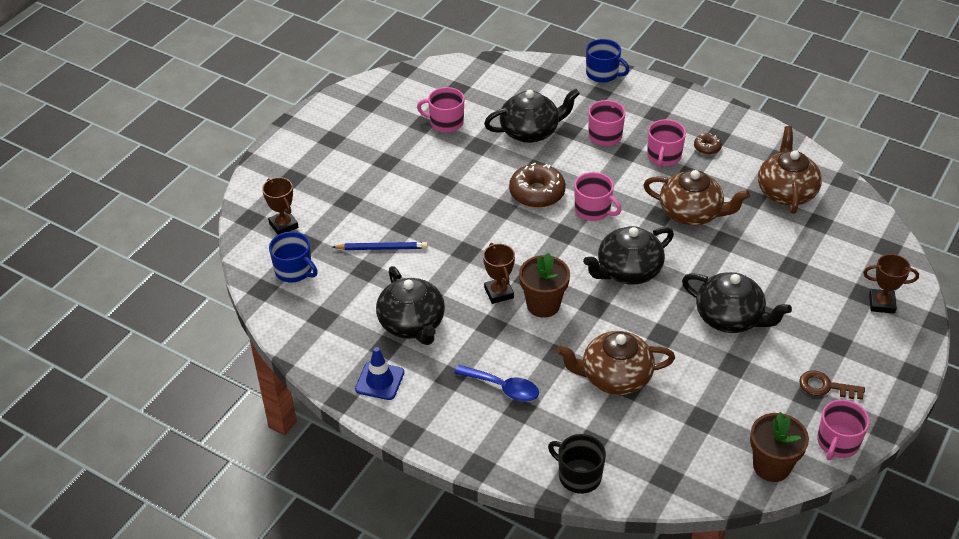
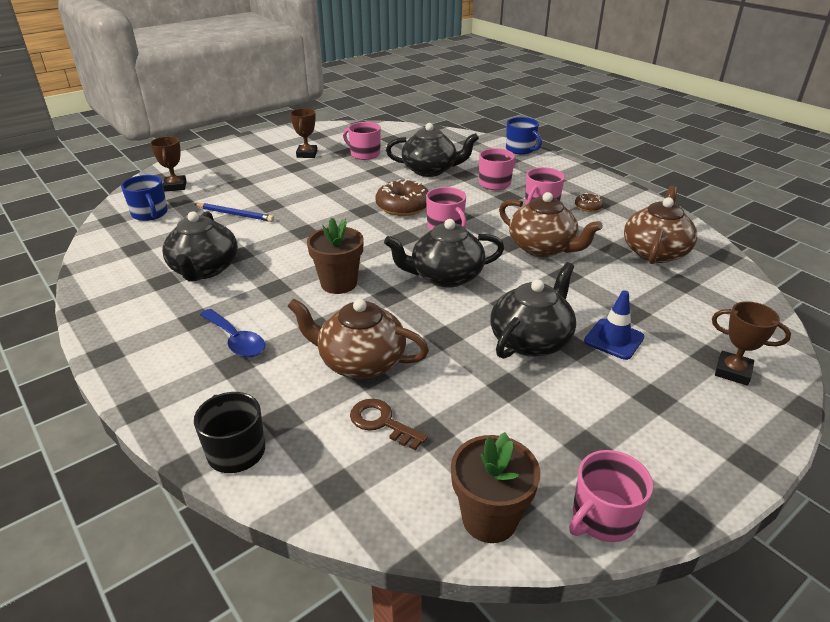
camera: 20 degrees right, 10 degrees down
(379, 381) = (128, 304): blue traffic cone -> blue traffic cone (614, 339)
(499, 293) = (305, 265): brown trophy -> brown trophy (307, 154)
(730, 318) = (531, 340): black teapot -> black teapot turned 105 degrees counterclockwise
(825, 387) = (617, 442): brown key -> brown key (382, 422)

